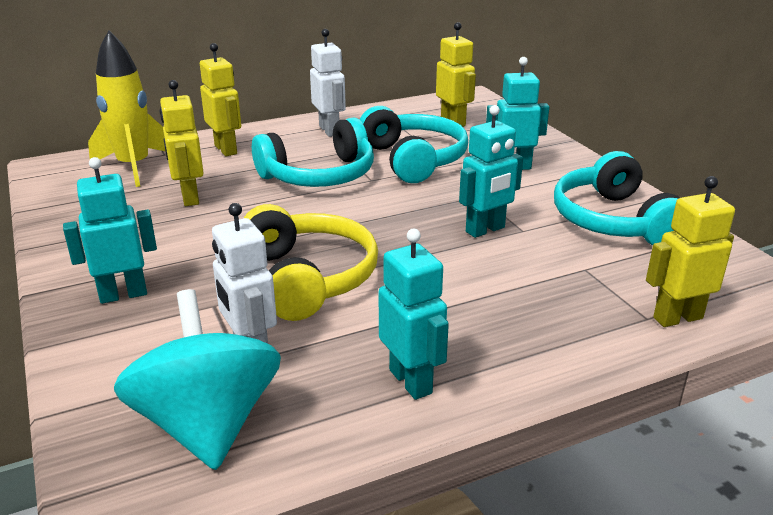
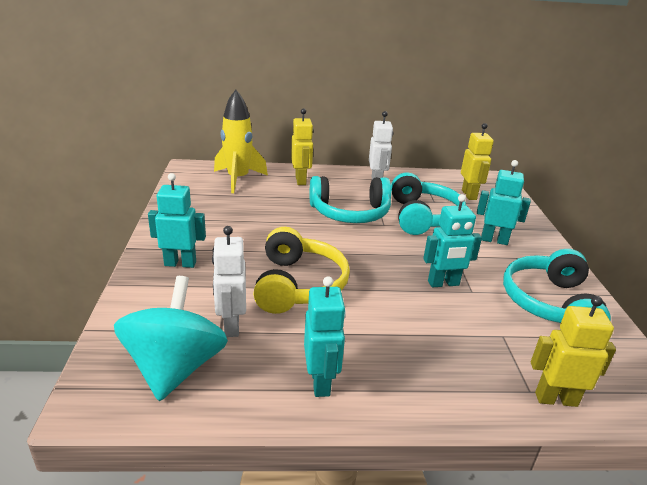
camera: 20 degrees right, 0 degrees up
(189, 198) = (258, 208): yellow robot -> none

